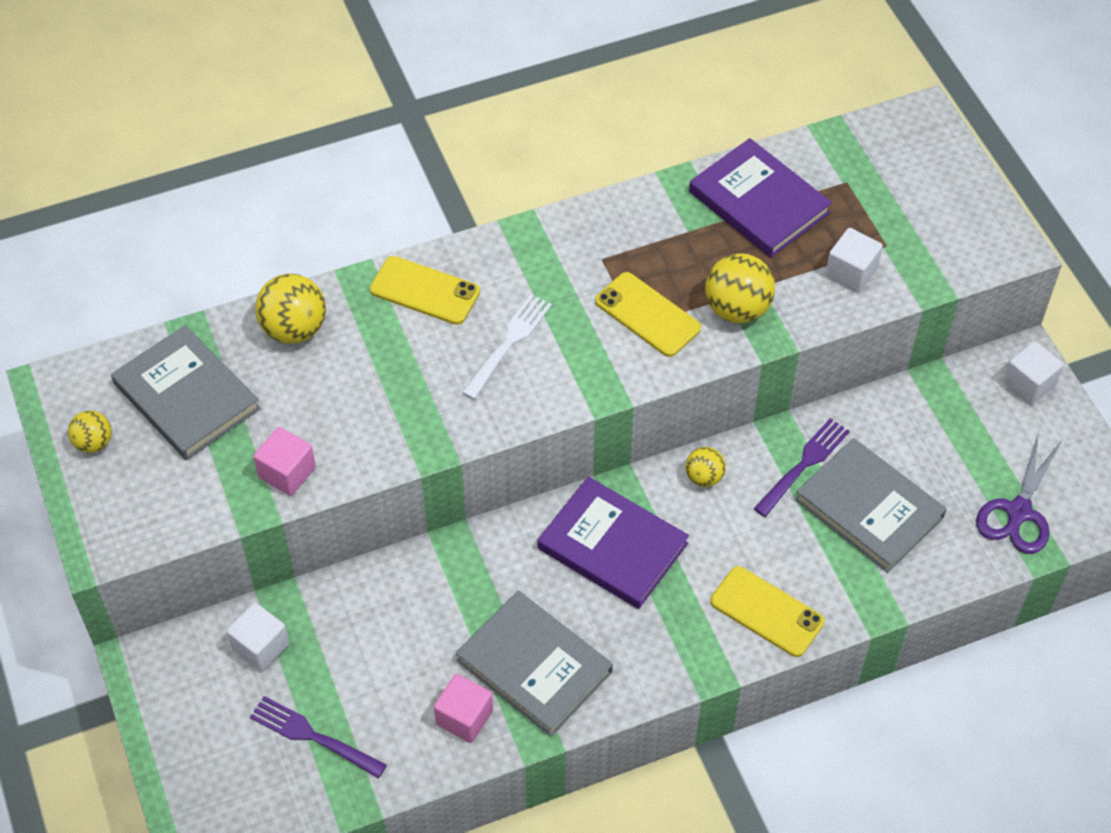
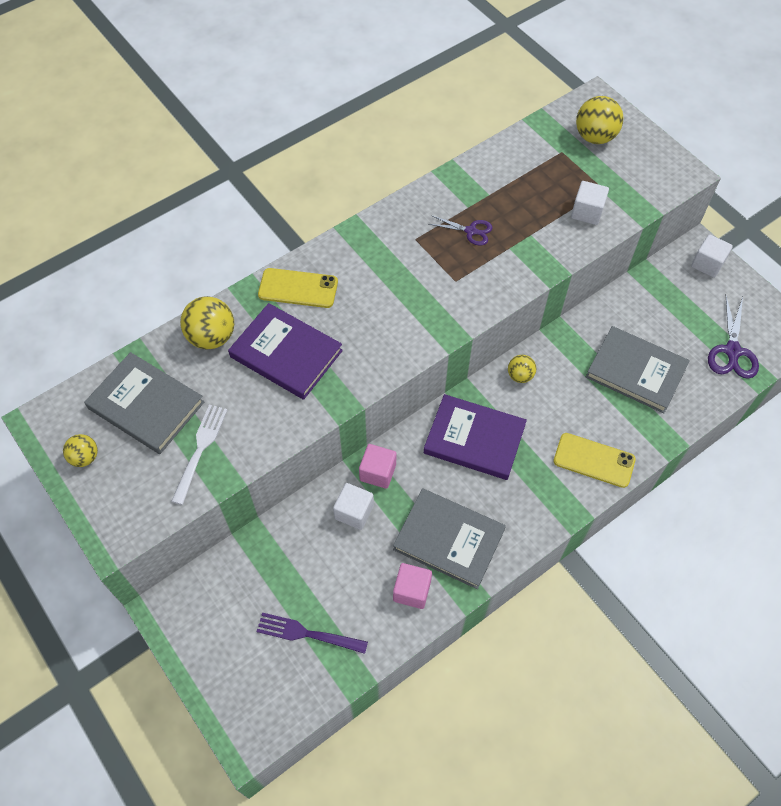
camera: 15 degrees left, 5 degrees up
(260, 646) = (248, 575): white cube -> white cube (354, 512)
(287, 472) = (239, 445): pink cube -> pink cube (378, 472)
(509, 343) = (370, 313): white fork -> white fork (200, 449)
(647, 315) = (460, 271): yellow phone -> none
(681, 264) = (471, 231): none -> purple scissors
(737, 309) = (520, 254): yellow ball -> yellow ball (595, 137)
(759, 202) = (508, 177): purple book -> purple book (286, 354)
(803, 465) = (583, 351): purple fork -> none

